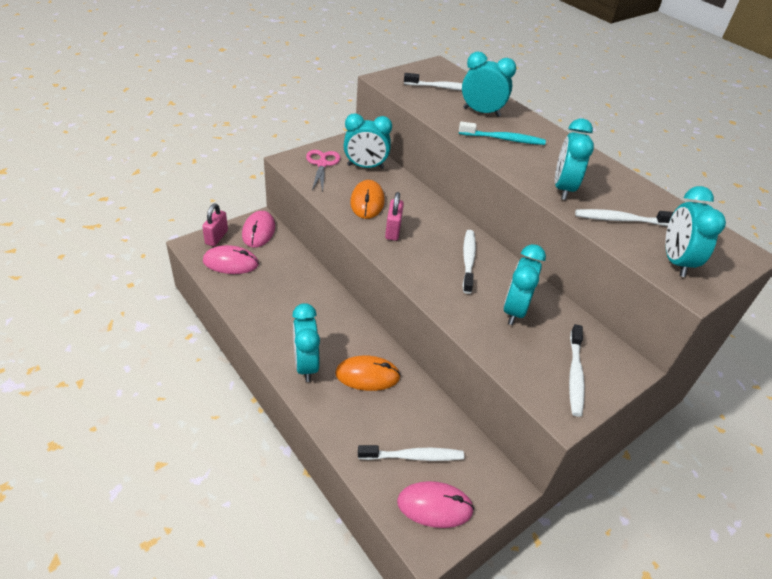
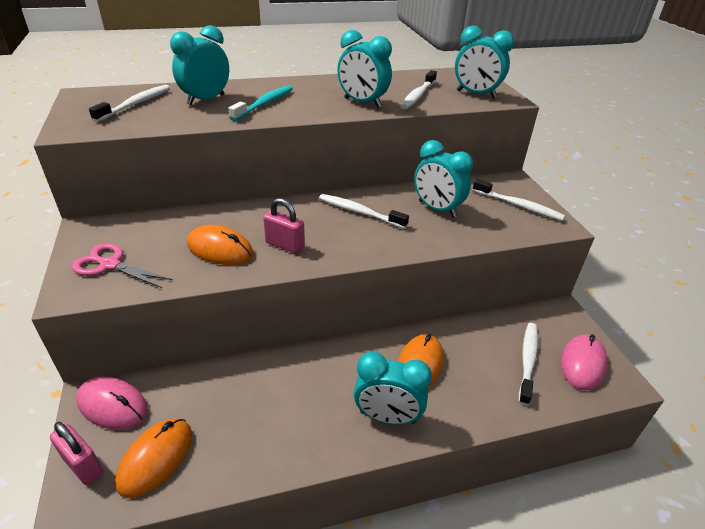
camera: 65 degrees left, 5 degrees down
(231, 263) = (156, 458): pink mouse -> orange mouse
(365, 166) = (150, 231): turquoise clock -> none

